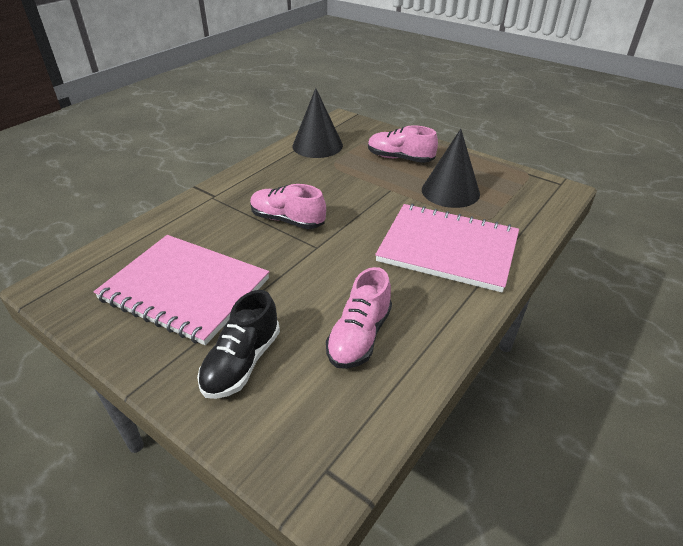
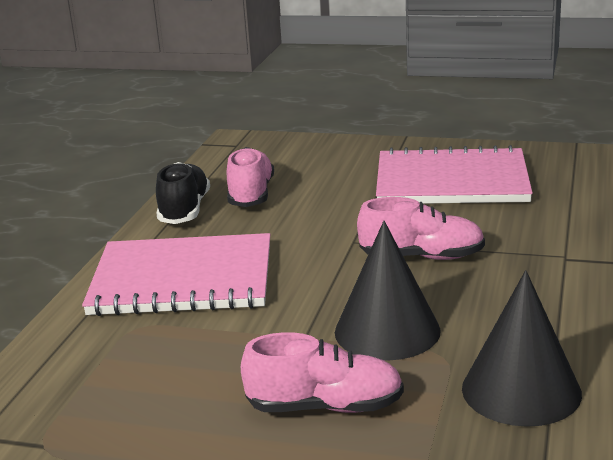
camera: 160 degrees right, 15 degrees down
(242, 362) = (340, 162): black shoe -> black shoe (184, 210)
(450, 191) = (198, 361): black cone -> black cone (387, 331)

